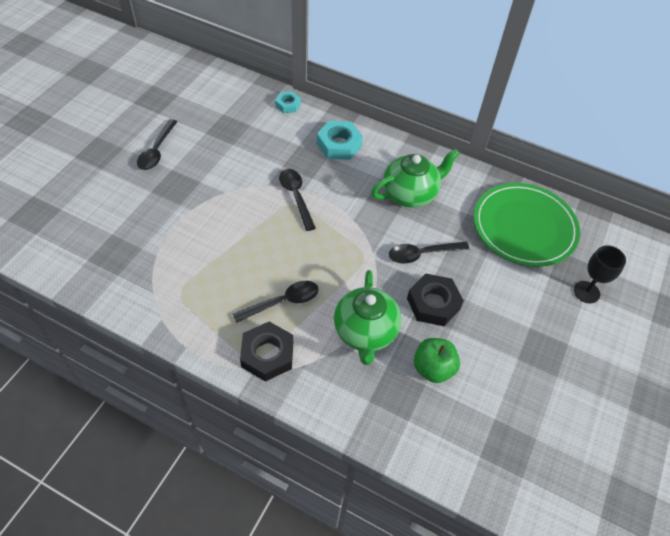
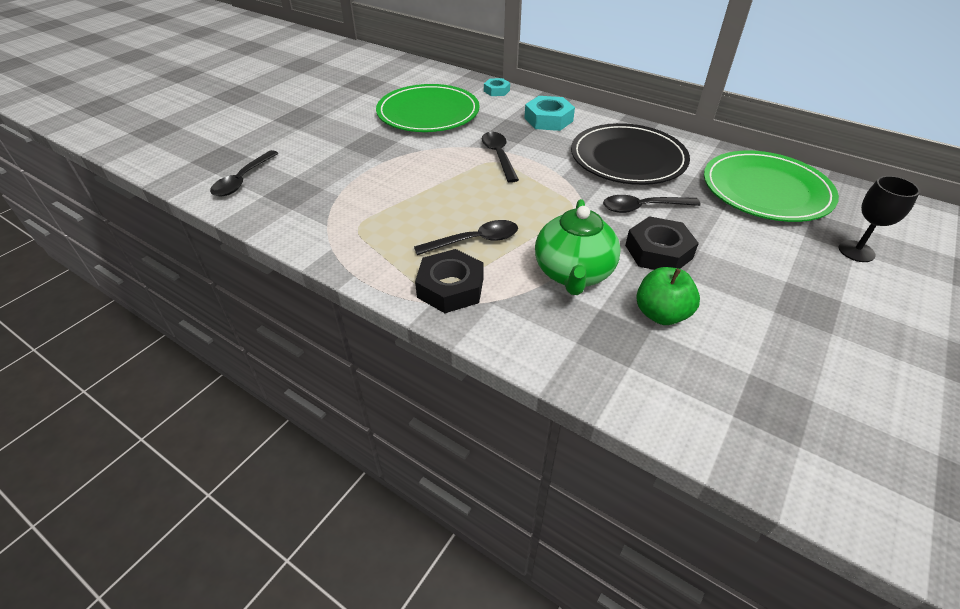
camera: 10 degrees right, 10 degrees down
(157, 151) = (357, 118): black spoon -> black spoon (243, 180)
(225, 140) = (428, 113): none -> green plate
(410, 194) = (628, 158): green teapot -> black plate

